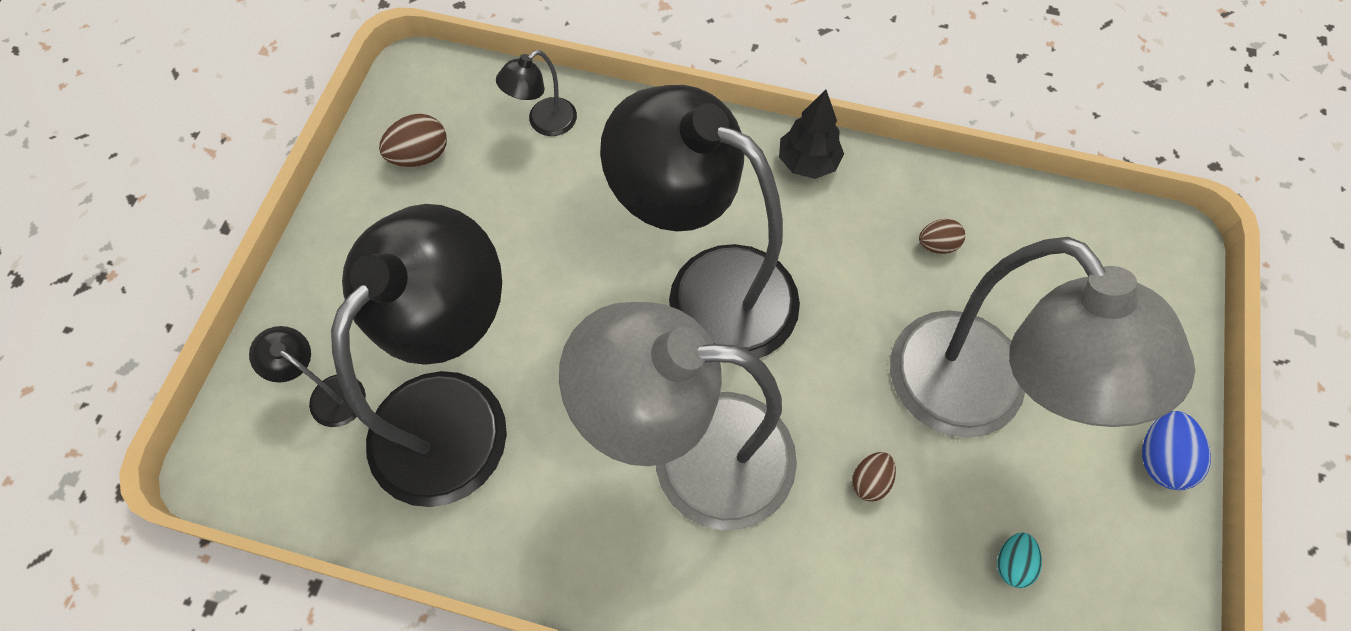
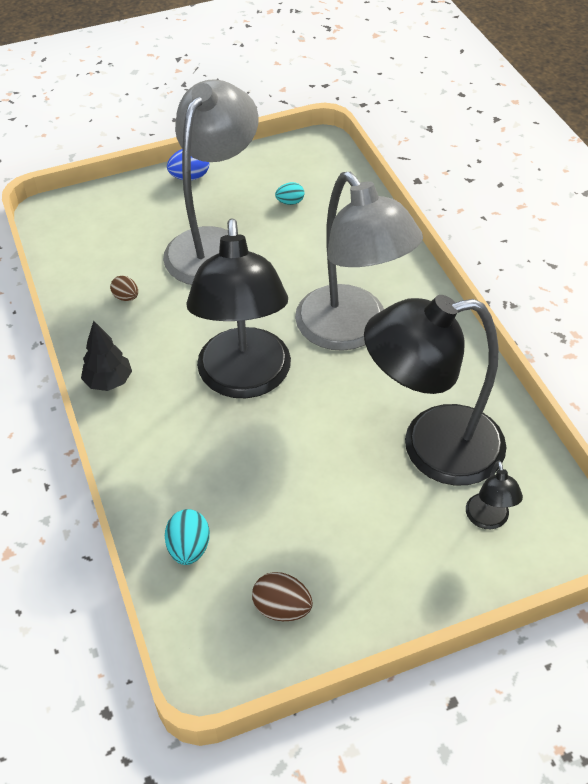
camera: 125 degrees left, 15 degrees down
(544, 123) = (189, 548): black lamp -> turquoise egg
(870, 481) = (297, 262): brown egg -> none

